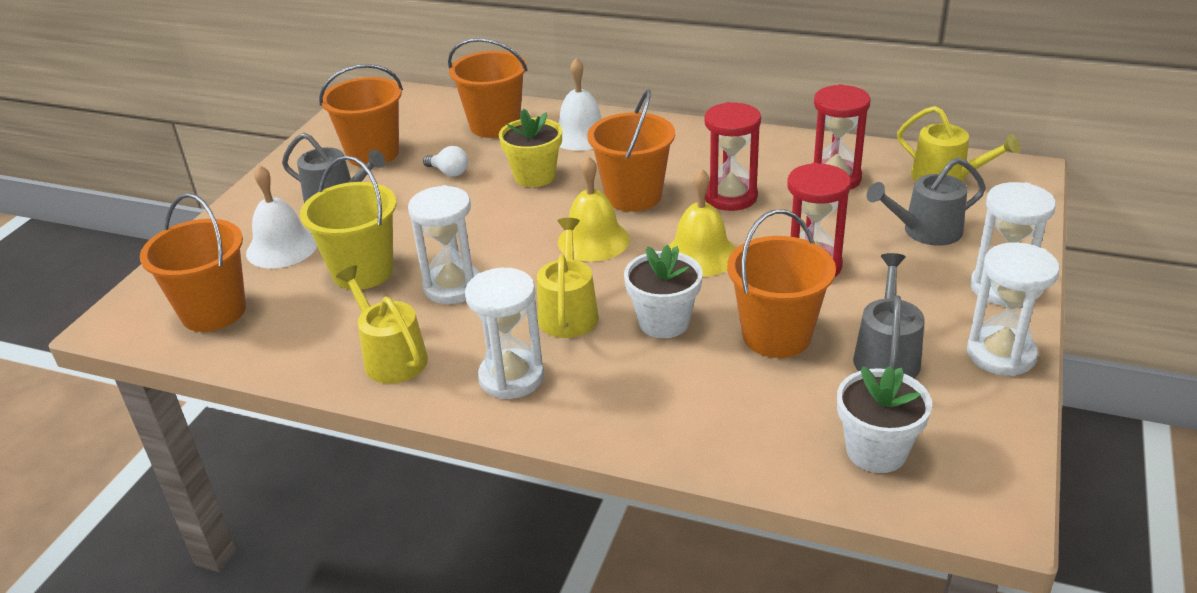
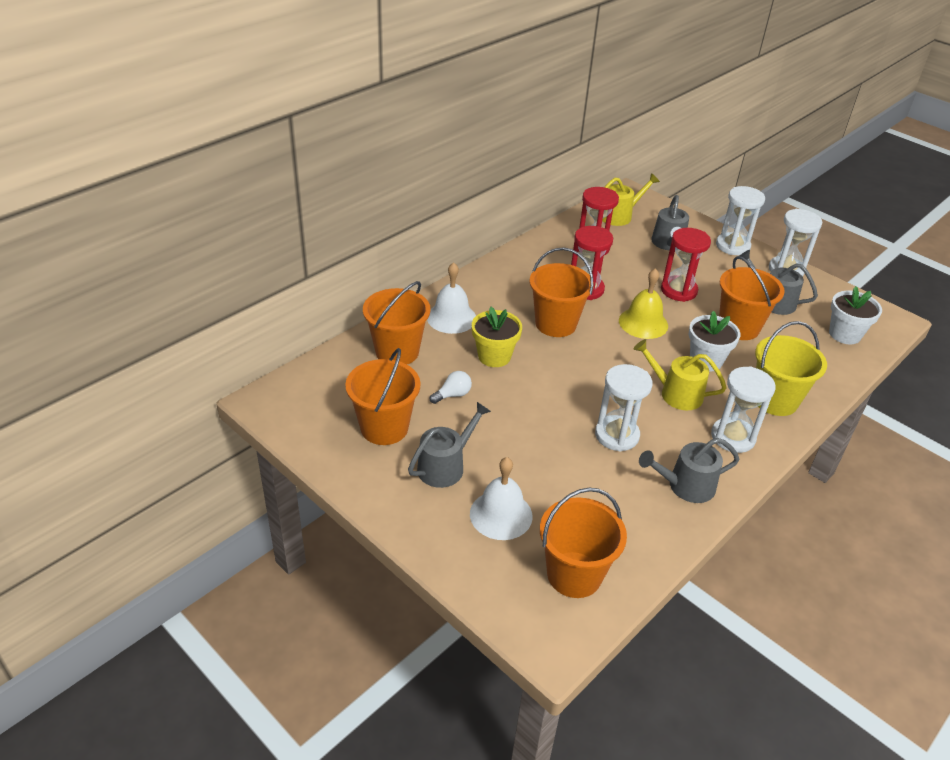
camera: 70 degrees left, 5 degrees up
(363, 271) = (568, 475): yellow bucket -> yellow bucket (775, 400)
(391, 357) = (686, 486): yellow watering can -> grey watering can
(593, 240) = (599, 357): yellow bell -> none

